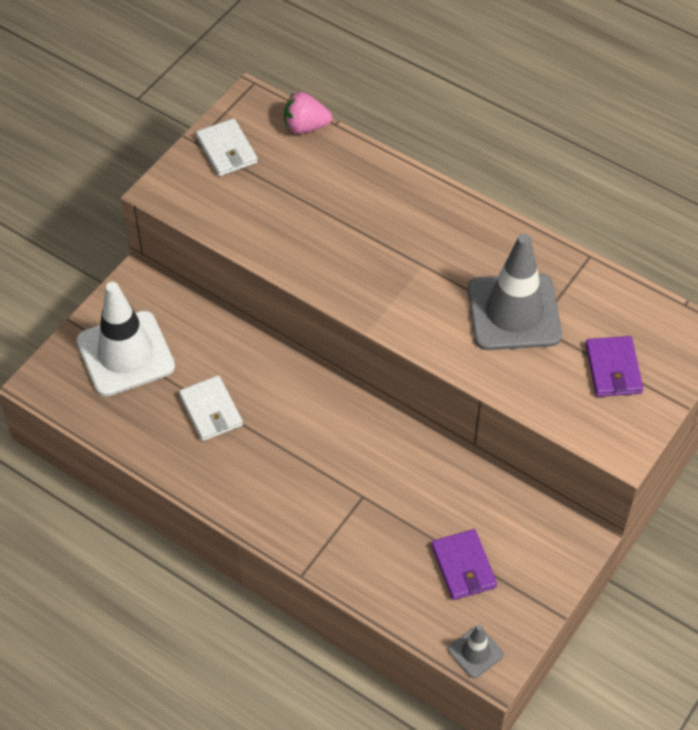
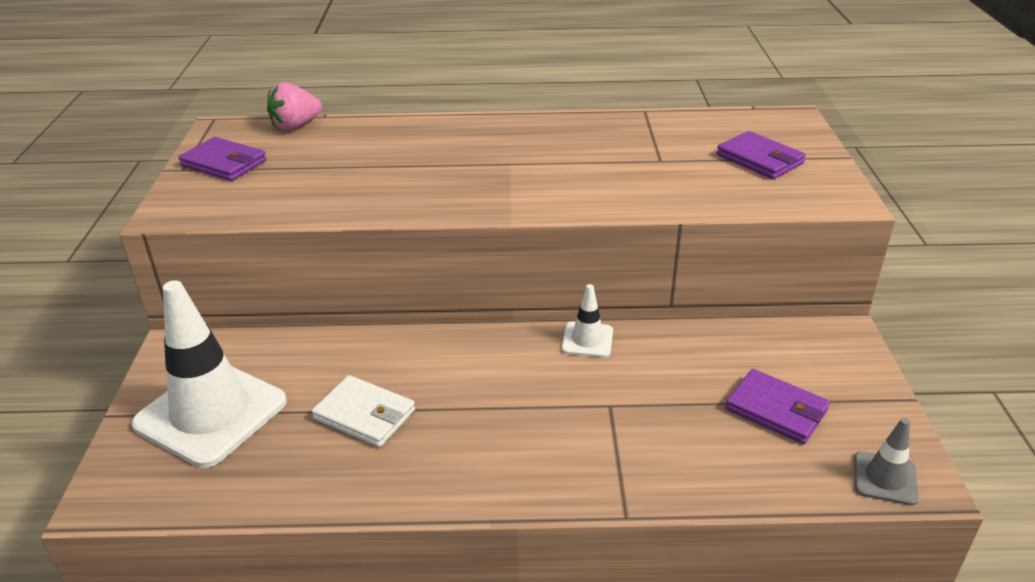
camera: 35 degrees left, 20 degrees down
(227, 150) = (224, 163): white wallet -> purple wallet
(397, 436) = (587, 340): none -> white traffic cone
(514, 312) = (630, 160): grey traffic cone -> none

